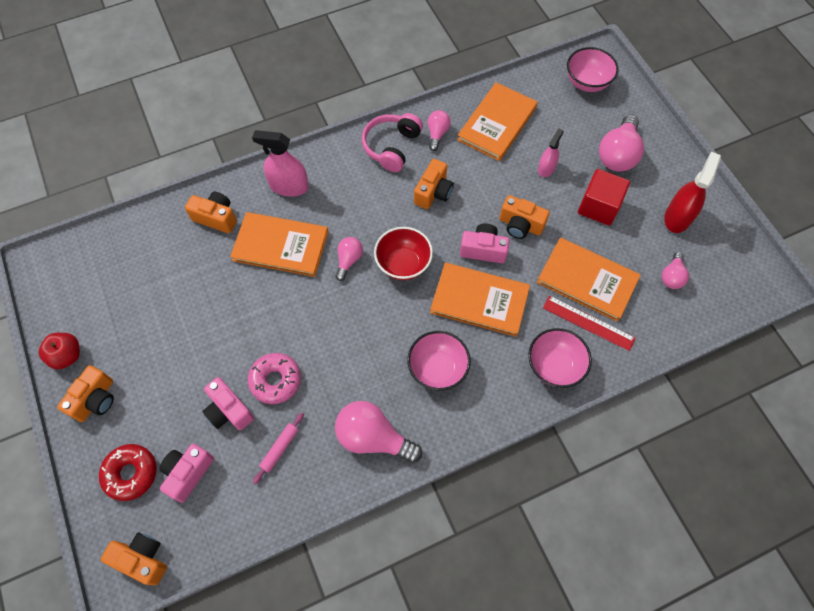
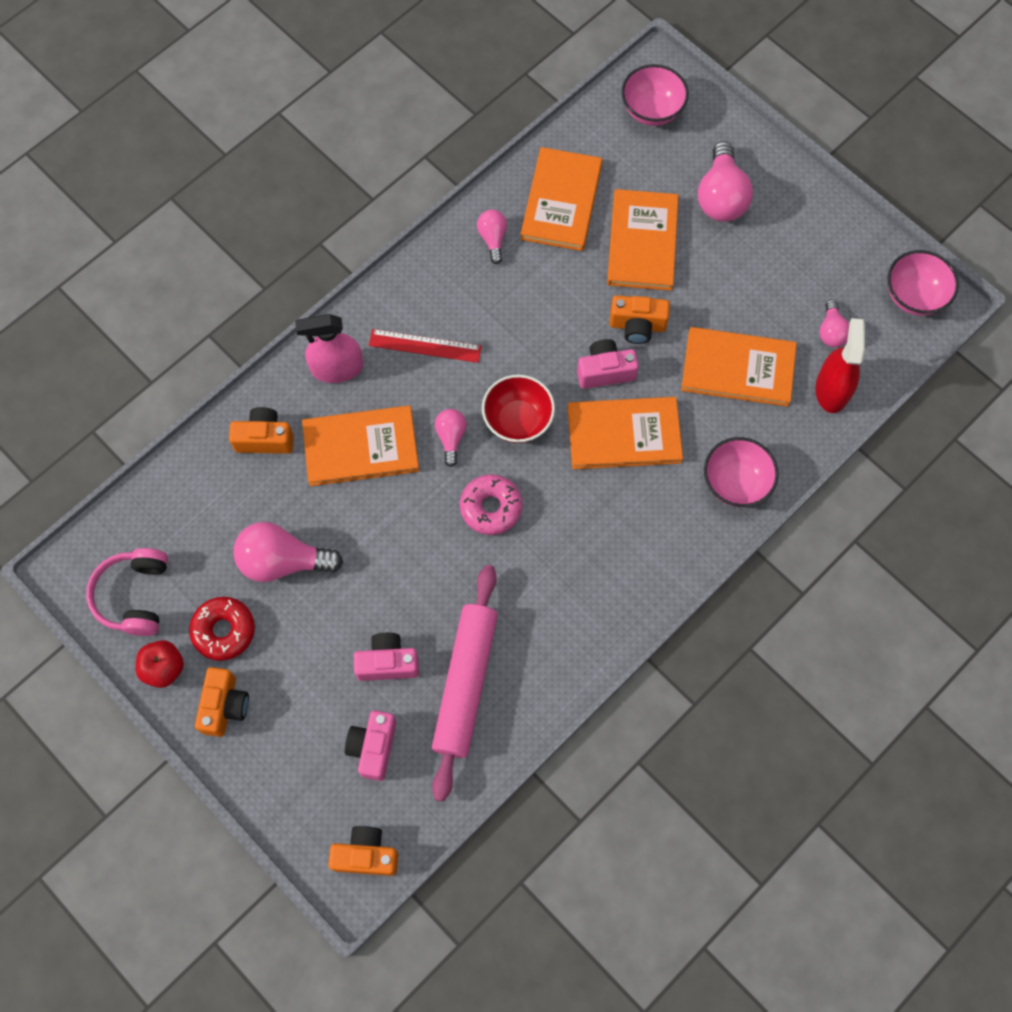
camera: 20 degrees left, 5 degrees up
(131, 473) = (308, 771): red donut -> red donut (224, 630)
(229, 410) = (387, 662): pink camera -> pink camera turned 150 degrees clockwise
(275, 380) = (426, 609): pink donut -> pink donut (491, 507)
(279, 448) = (465, 683): pink rolling pin -> pink rolling pin, size x2.43
(373, 437) = (565, 634): pink light bulb -> pink light bulb (283, 561)
(392, 147) = (443, 274): pink headphones -> pink headphones (135, 596)
(433, 192) = (518, 318): orange camera -> none
(437, 369) = (606, 531): pink bowl -> pink bowl (913, 296)
(546, 168) = (642, 242): pink spray bottle -> orange book
(588, 323) = (756, 419): red ruler -> red ruler (425, 346)
(598, 207) = (720, 272): red cube -> none
(677, 217) = (815, 255): red spray bottle -> red spray bottle (832, 389)

